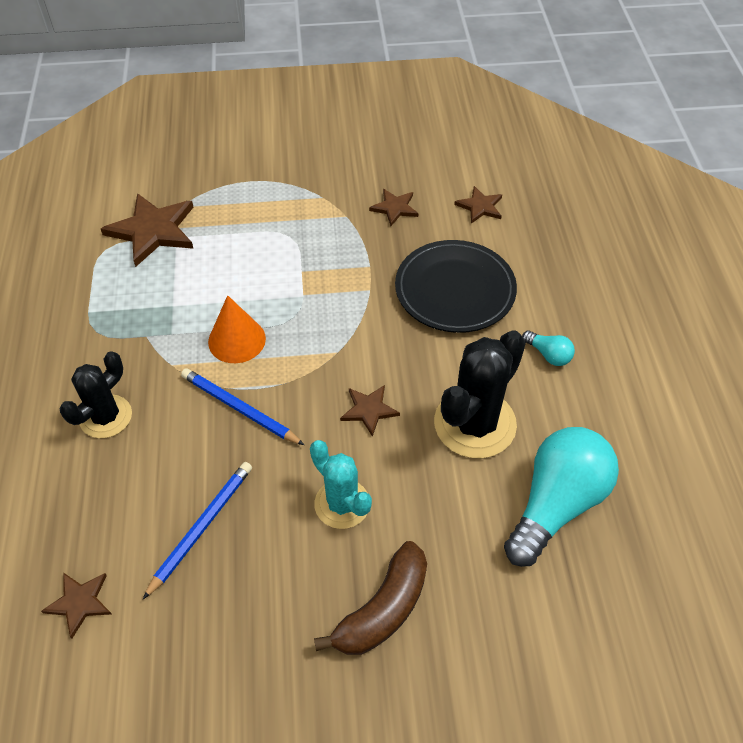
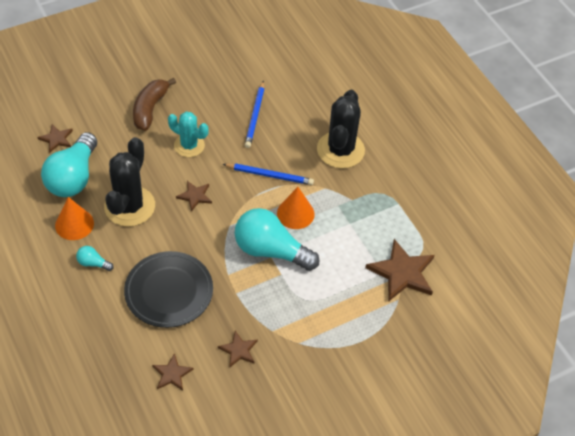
camera: 155 degrees right, 0 degrees up
(79, 602) = (292, 74): brown star -> brown star (56, 139)
(106, 417) = (340, 150): black cactus -> black cactus, size x1.58
(299, 301) = (271, 250): none -> turquoise light bulb
(567, 421) = (74, 224): none -> orange cone

